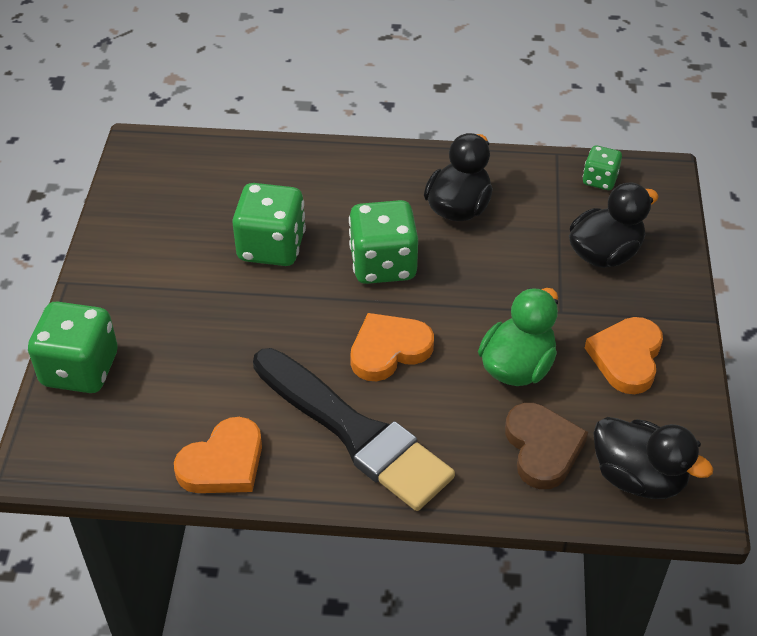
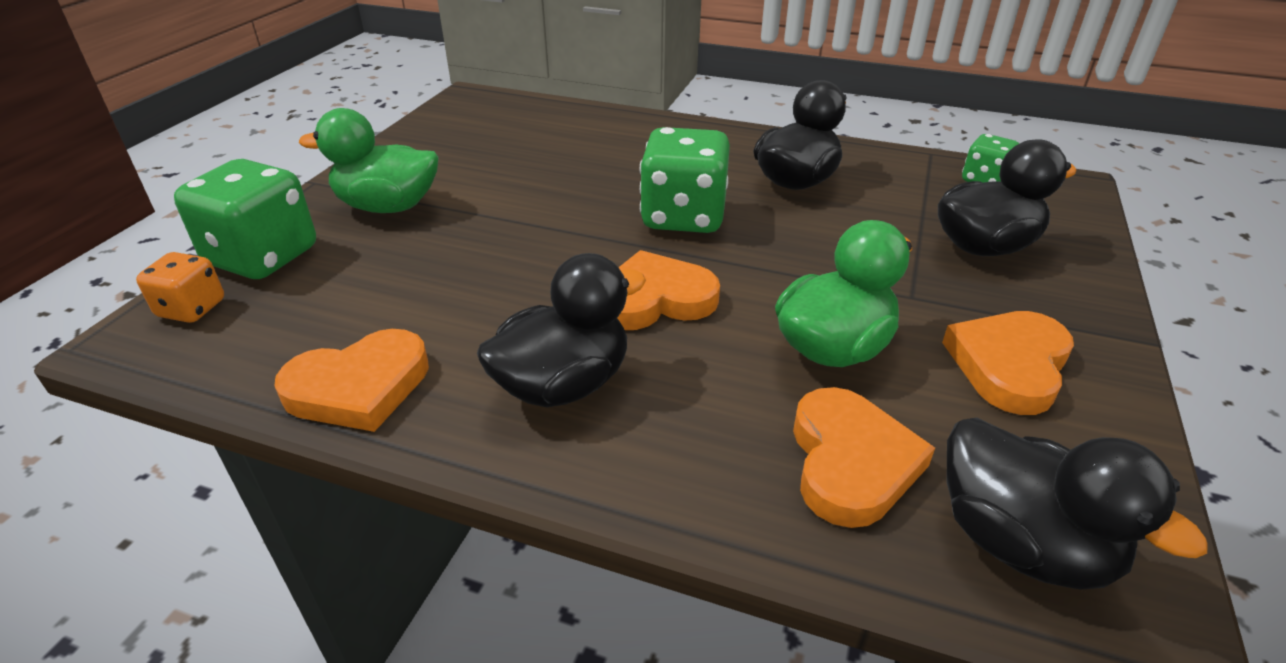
camera: 15 degrees right, 10 degrees down
(62, 427) = (192, 309): none -> orange dice
(146, 298) = (388, 206): none -> green duck
(271, 247) = (557, 184): green dice -> none
(355, 432) = (563, 384): black brush -> black duck
(542, 448) = (851, 462): brown heart -> orange heart

